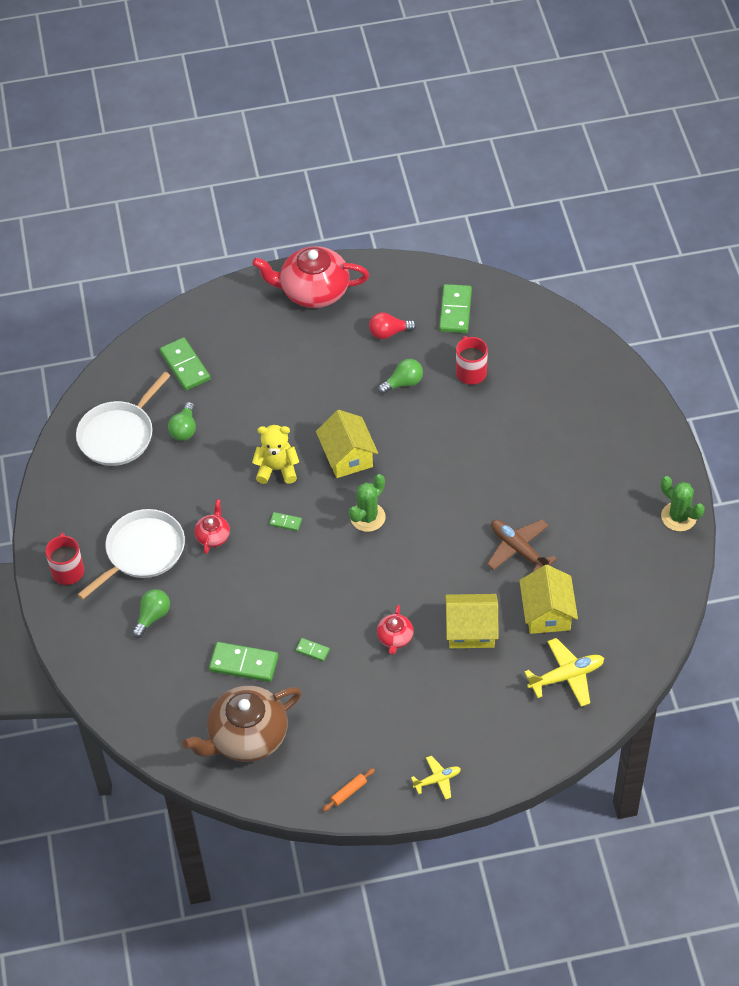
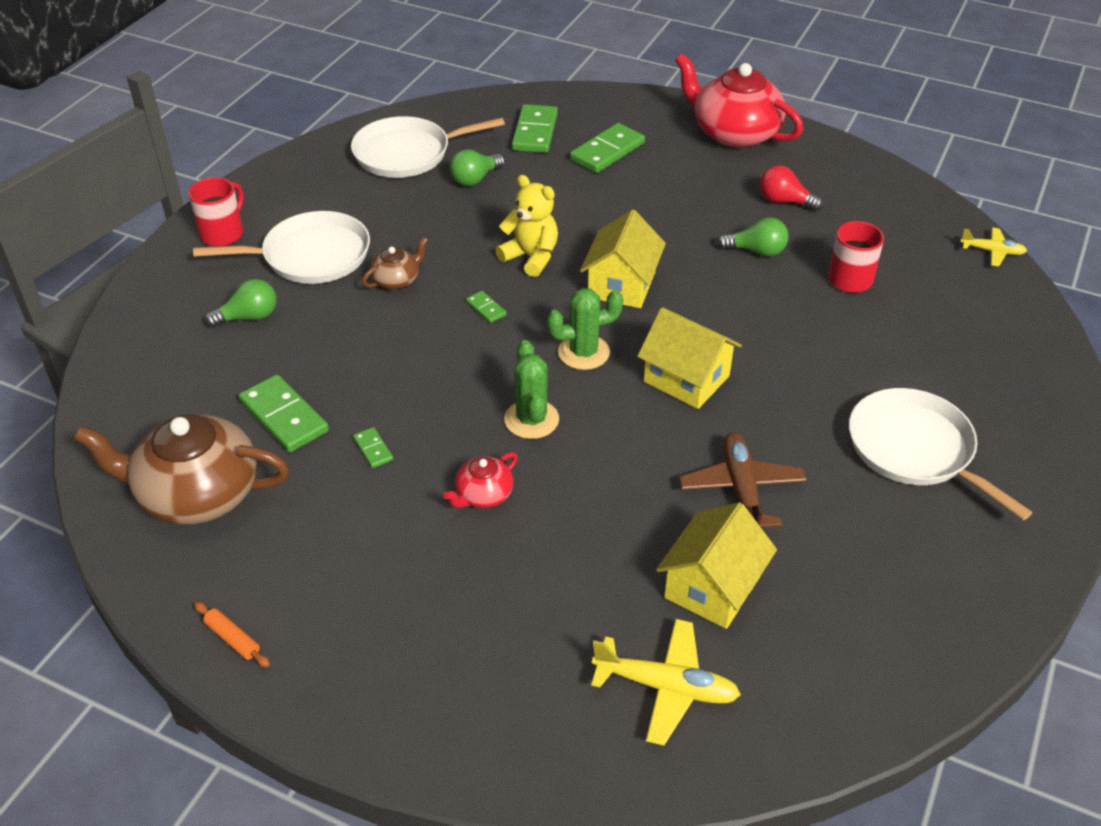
camera: 35 degrees right, 10 degrees down
(213, 536) = (396, 280): red teapot -> brown teapot
(348, 792) = (232, 639): orange rolling pin -> orange rolling pin turned 45 degrees clockwise
(437, 780) = (355, 704): yellow plane -> yellow plane (992, 251)
(455, 311) = (884, 217): green domino -> green domino (607, 151)
(471, 630) = (588, 545): yellow house -> yellow house (686, 379)
(584, 470) = (915, 450): none -> white pan
(678, 517) = (1017, 580): green cactus -> green cactus (531, 419)

